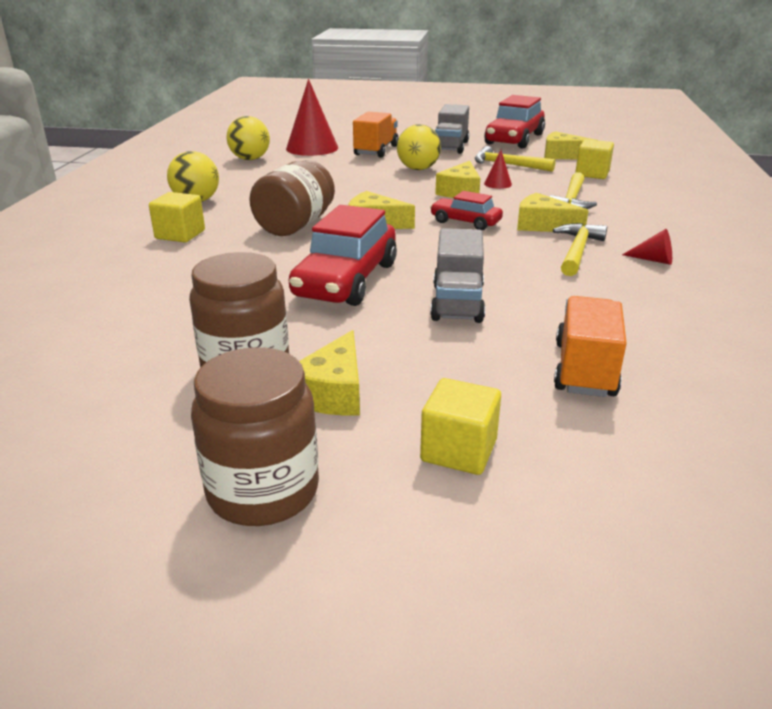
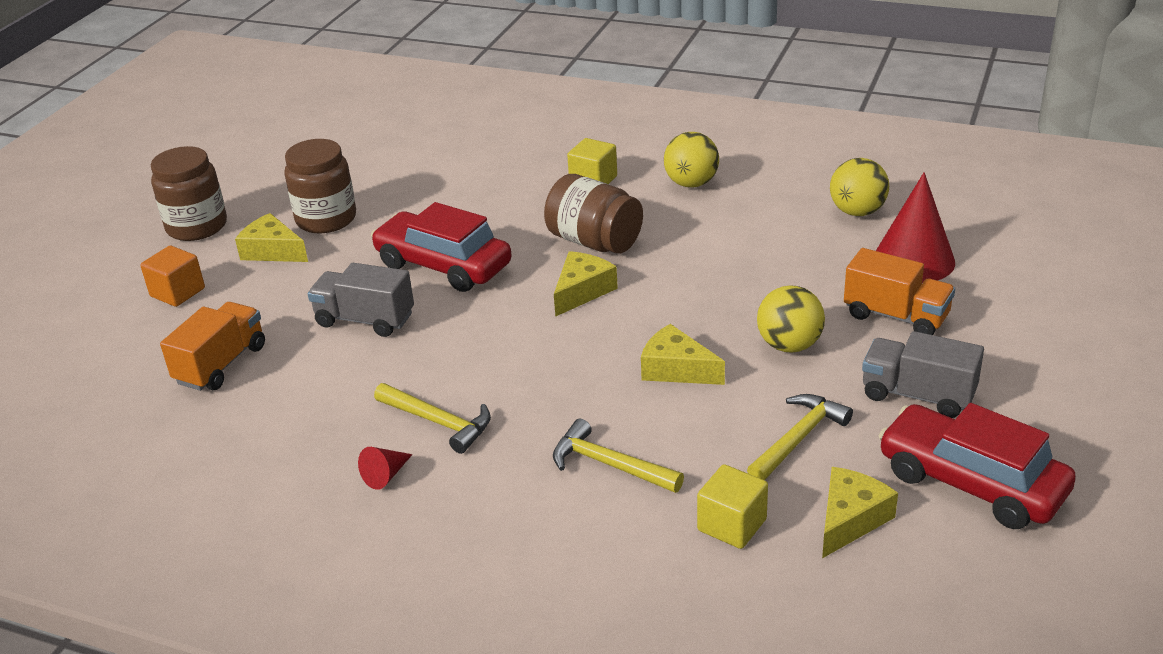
camera: 105 degrees right, 5 degrees up
(458, 450) = (177, 292): yellow cube -> orange cube
(465, 222) = (560, 355): red car -> none
(497, 184) = (701, 409): red cone -> none
(542, 225) = (526, 414): yellow cheese -> none
(584, 369) = (221, 364): orange truck -> orange truck turned 90 degrees counterclockwise

